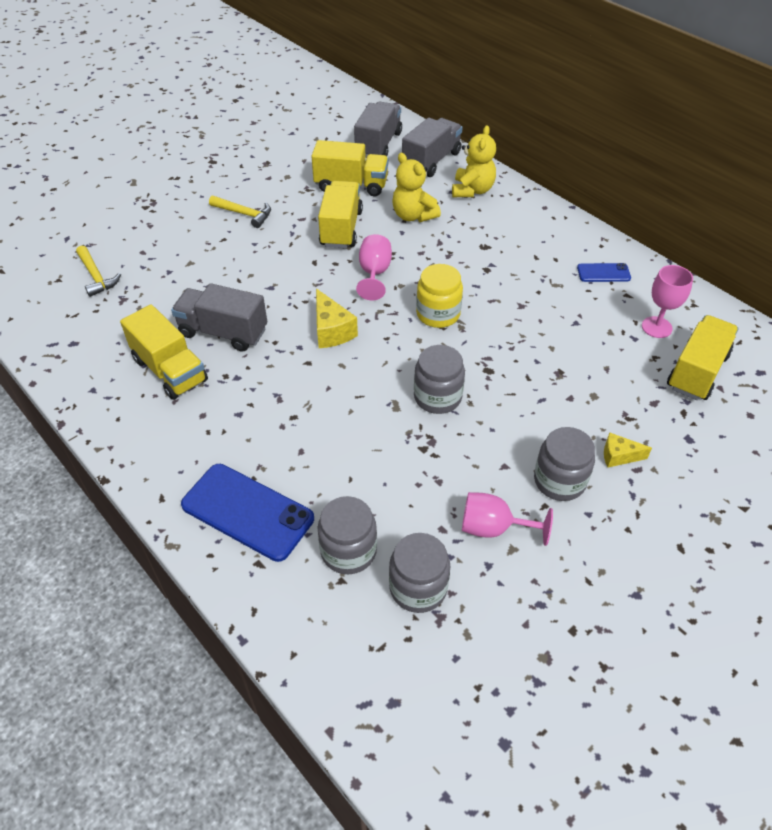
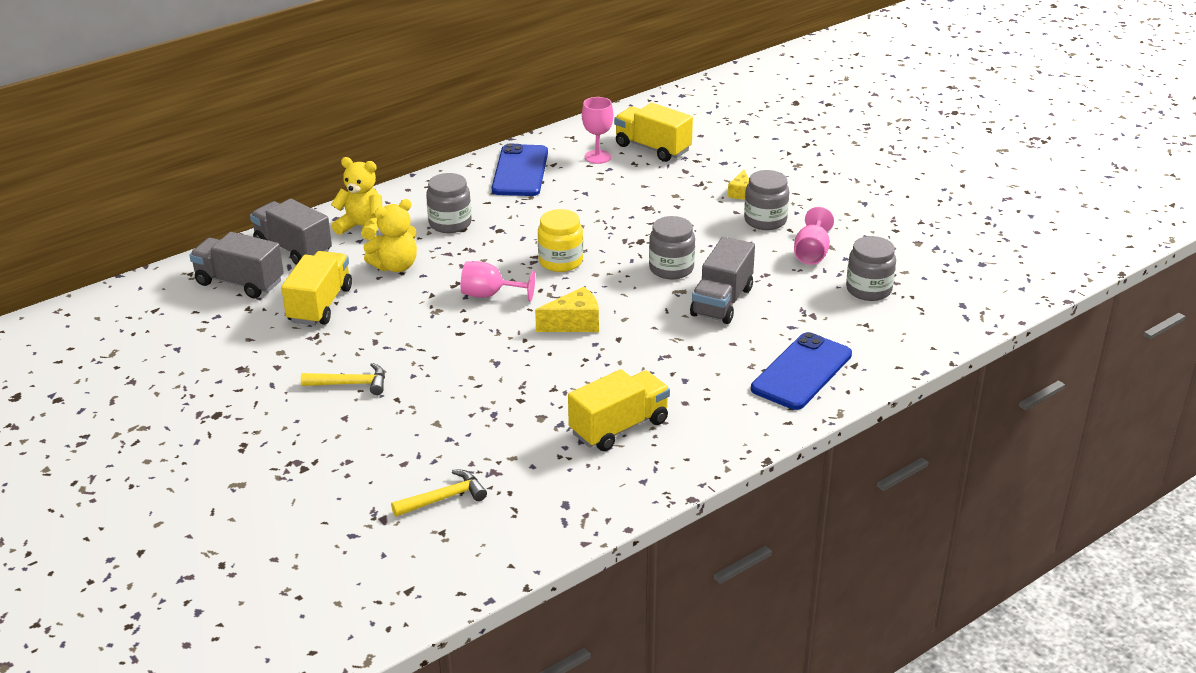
camera: 85 degrees left, 15 degrees down
(223, 332) = (565, 393): grey truck -> grey truck (722, 302)
(244, 214) = (350, 384): yellow hammer -> yellow hammer turned 60 degrees clockwise
(341, 228) = (404, 314): yellow truck -> none
(348, 551) = (838, 320): grey jar -> grey jar (450, 223)
(603, 273) = (520, 171): blue phone -> blue phone, size x1.95

